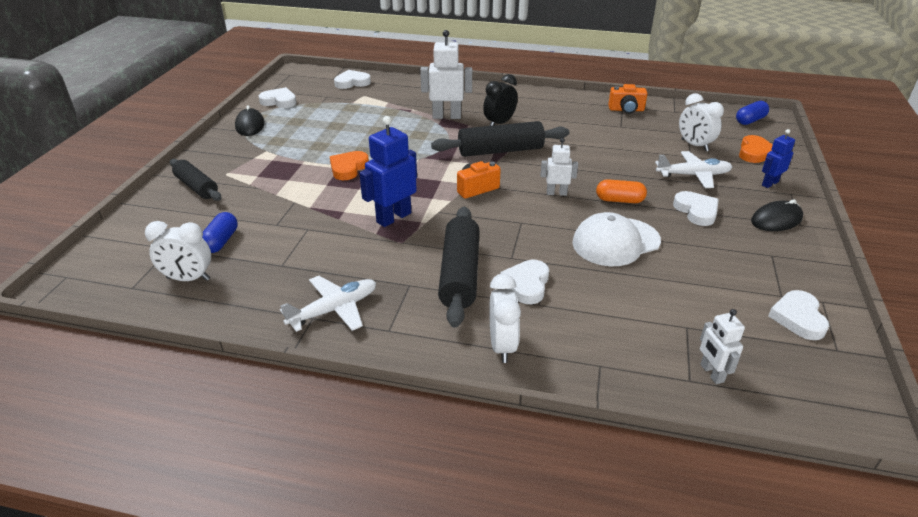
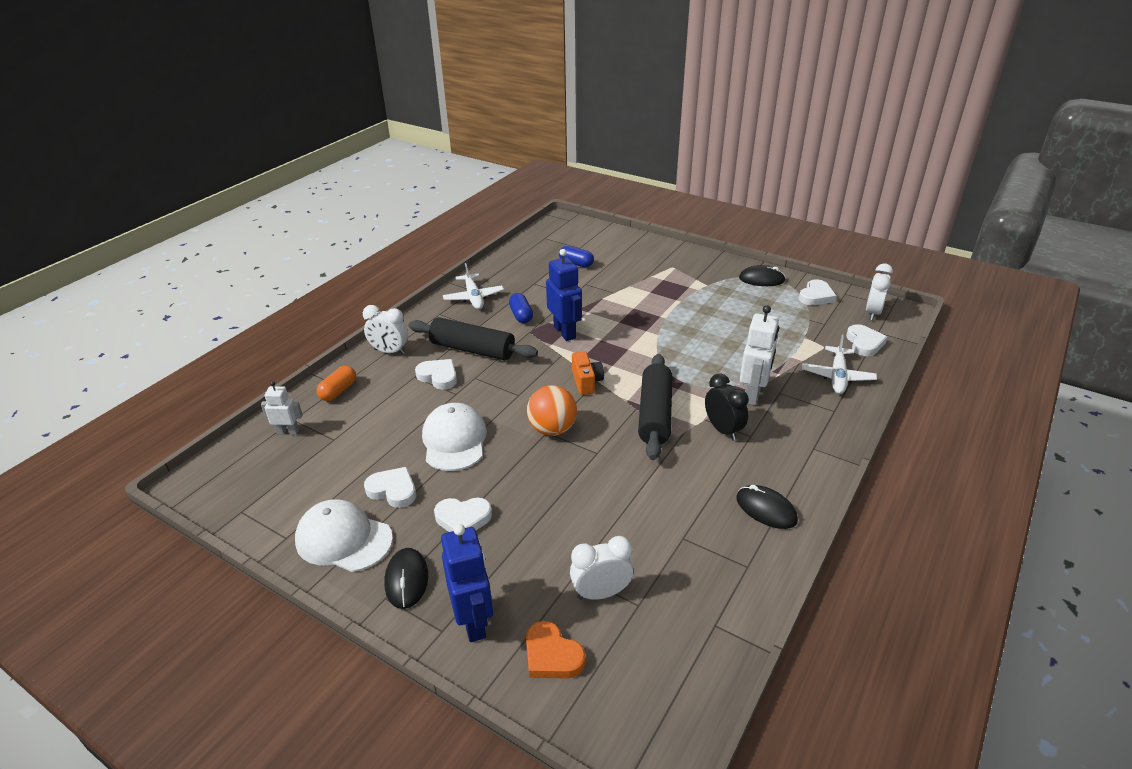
camera: 110 degrees right, 0 degrees up
(188, 279) = (541, 253): white clock -> white clock (872, 313)
(196, 187) = (656, 256): black rolling pin -> none
(348, 168) = (657, 320): orange heart -> none
(556, 193) = (552, 429): white robot -> orange ball
(569, 104) = (766, 509): none -> black mouse
(619, 200) = (516, 468): orange capsule -> orange capsule (338, 391)
(626, 110) = (734, 565): orange camera -> none
(693, 175) = (530, 553): white plane -> white plane (837, 376)
(750, 120) = (653, 717): blue capsule -> blue capsule (521, 315)
(769, 183) = (473, 621): blue robot -> blue robot, size x1.71
(783, 265) = (343, 539): none -> white cap
(798, 318) = (285, 508): white heart -> white heart (393, 490)

